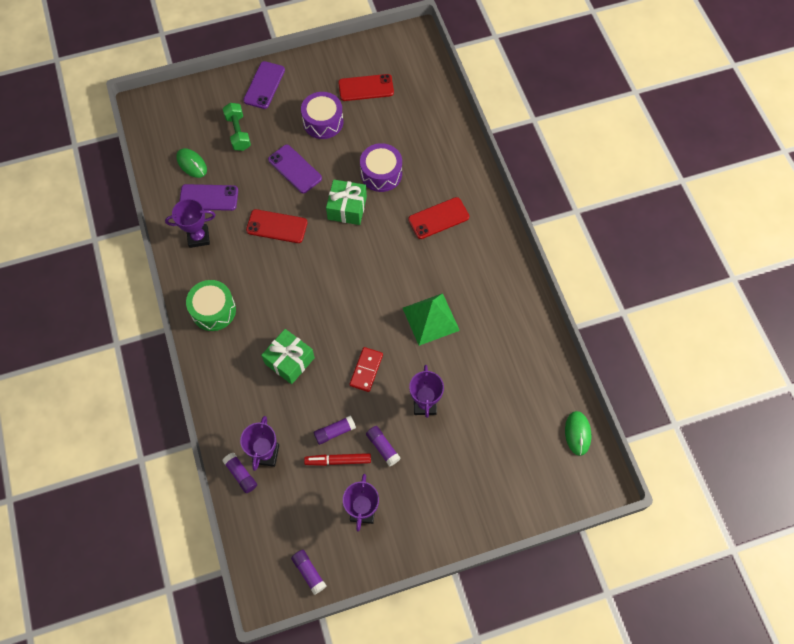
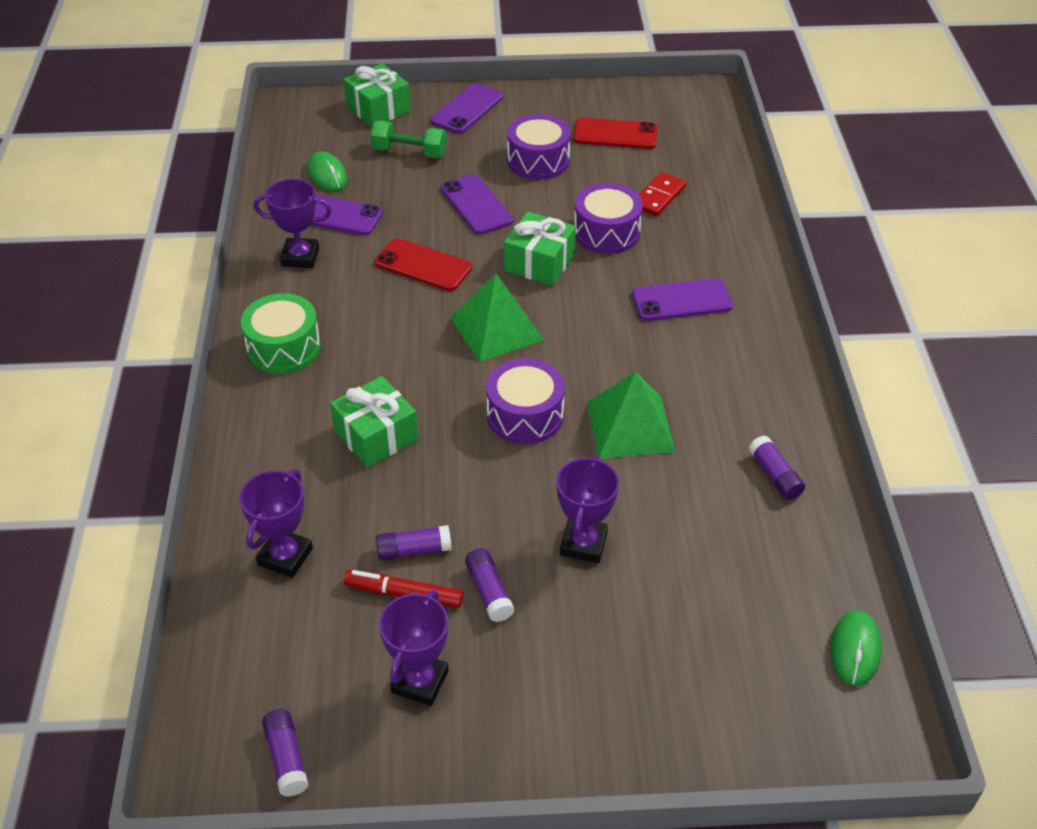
camera: 15 degrees right, 20 degrees down
(205, 98) = (378, 109): none -> green gift
(238, 132) = (409, 152): green dumbbell -> green dumbbell turned 75 degrees counterclockwise
(241, 474) = (231, 577): purple glue stick -> purple glue stick (775, 475)
(335, 265) = (496, 328): none -> green pyramid
(366, 370) = (498, 474): red domino -> red domino (658, 196)
(370, 325) = (525, 415): none -> purple drum
(438, 218) = (681, 300): red phone -> purple phone

